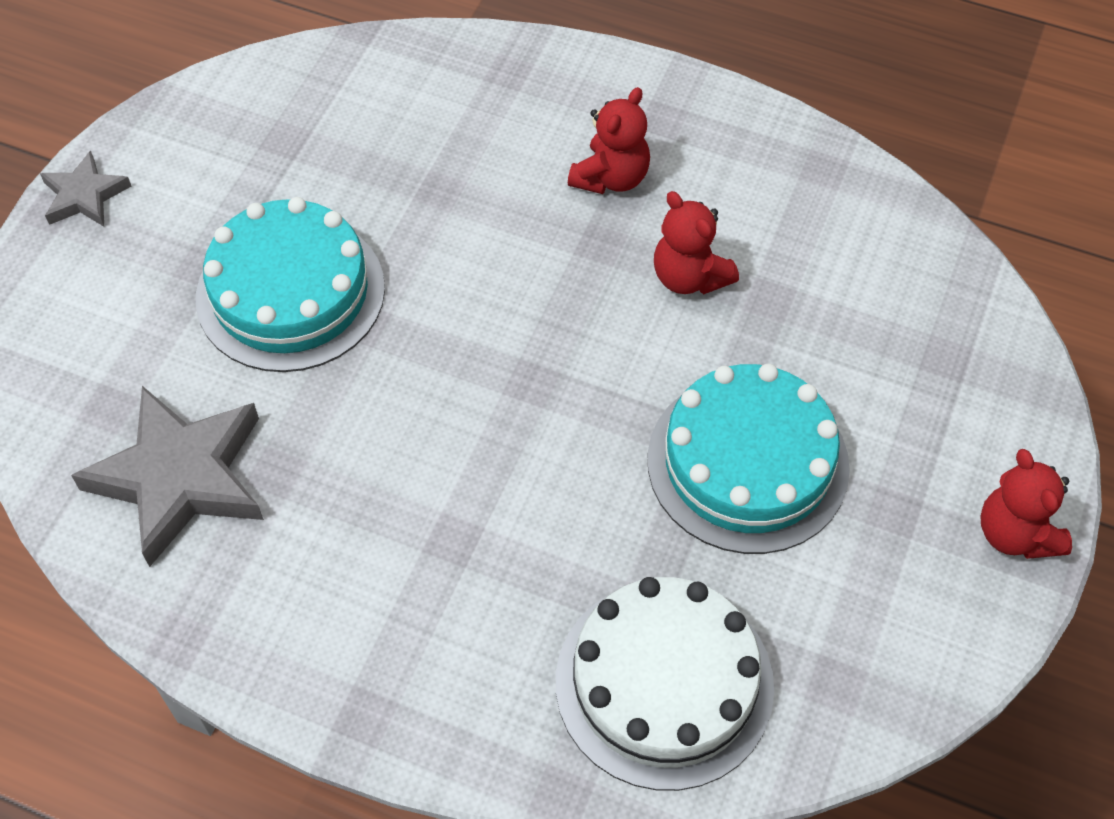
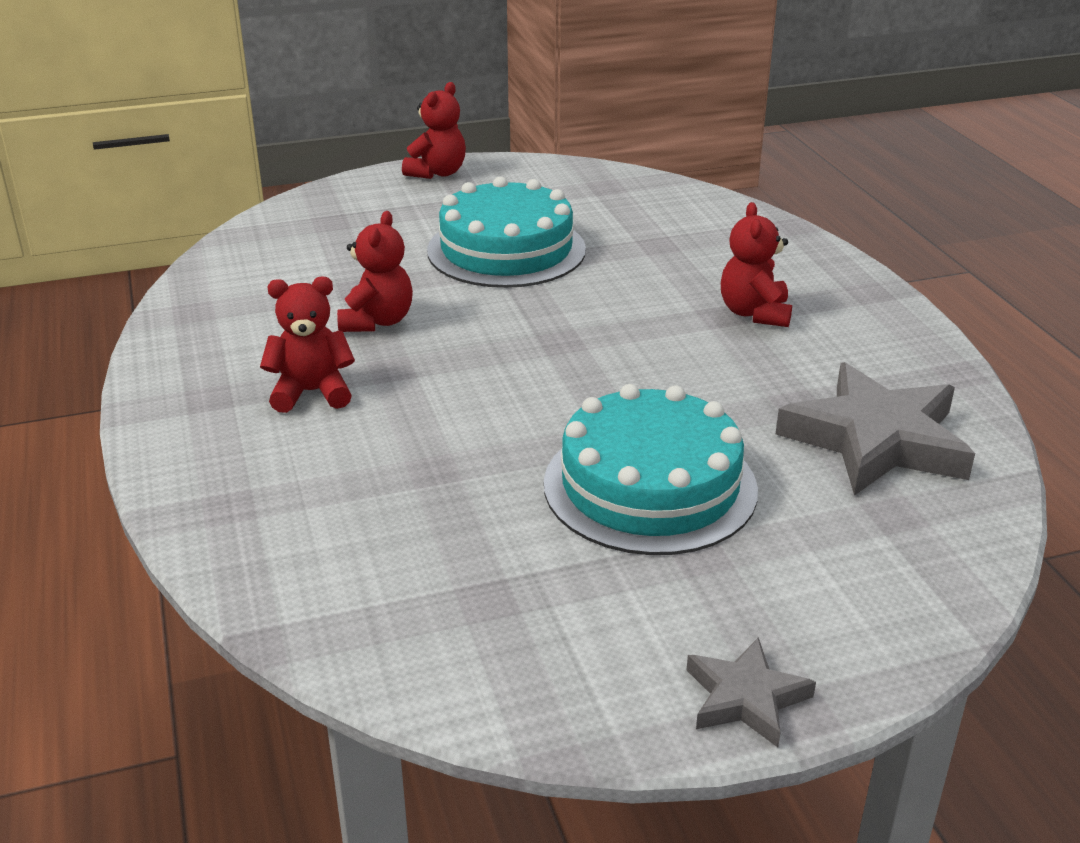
camera: 130 degrees left, 25 degrees down
(429, 570) = (754, 313): none -> red teddy bear
(664, 683) = (687, 223): white cake -> none

